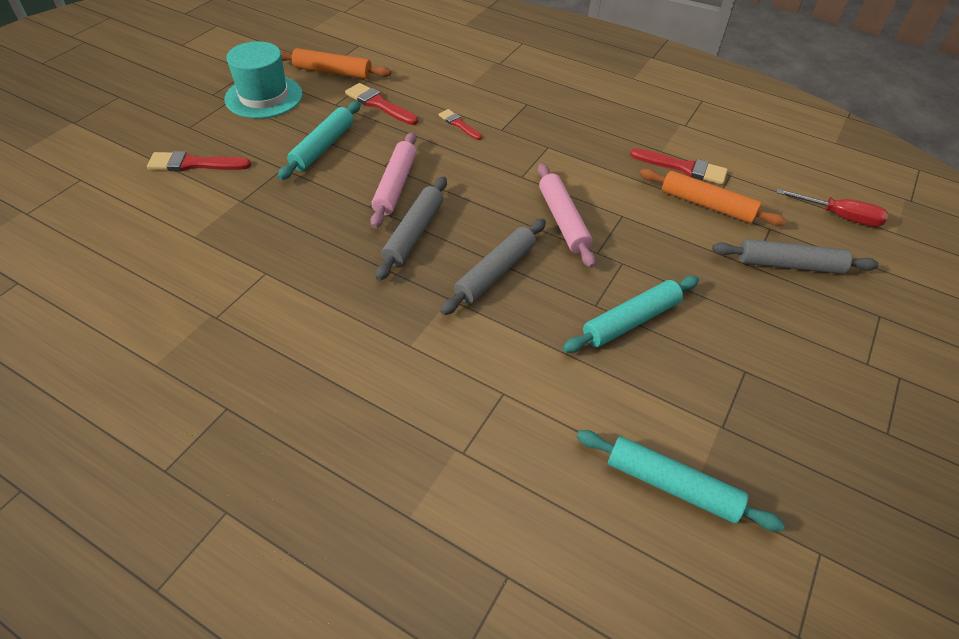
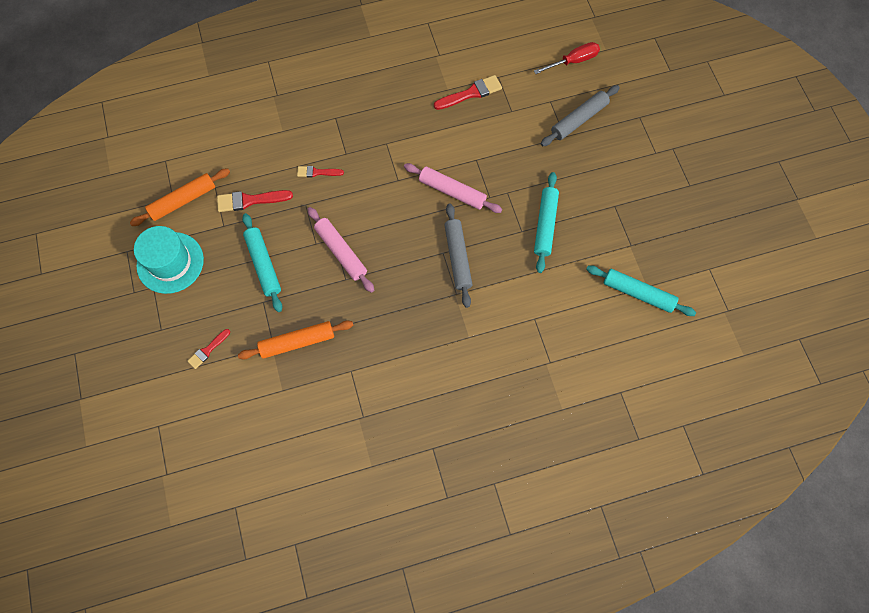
camera: 45 degrees left, 20 degrees up
(194, 164) = (208, 350): red brush -> red brush, size x0.63
(414, 233) = (391, 273): grey rolling pin -> none
(671, 485) = (638, 293): turquoise rolling pin -> turquoise rolling pin turned 45 degrees clockwise
(706, 205) = (507, 112): orange rolling pin -> orange rolling pin (297, 342)

